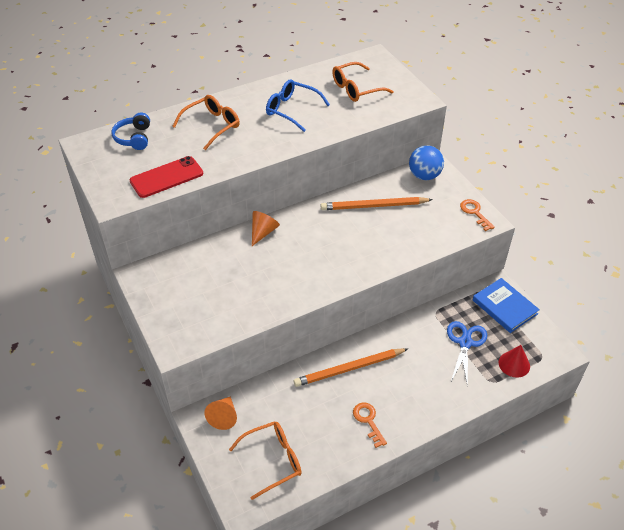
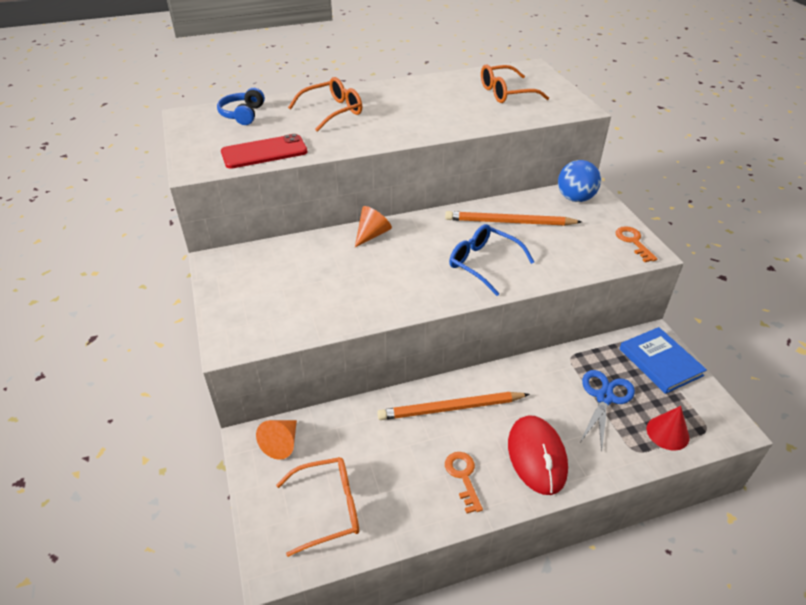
camera: 10 degrees right, 5 degrees down
(292, 110) = (427, 105): blue glasses -> blue glasses (484, 264)
(420, 397) = (536, 456): none -> red mouse

